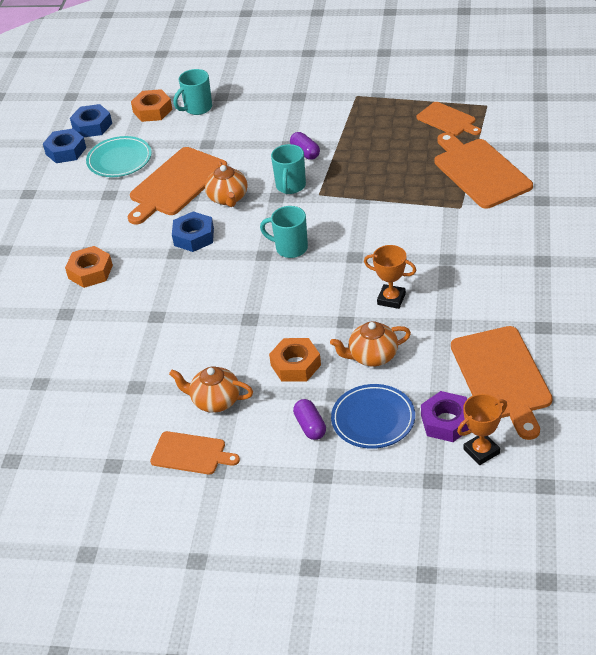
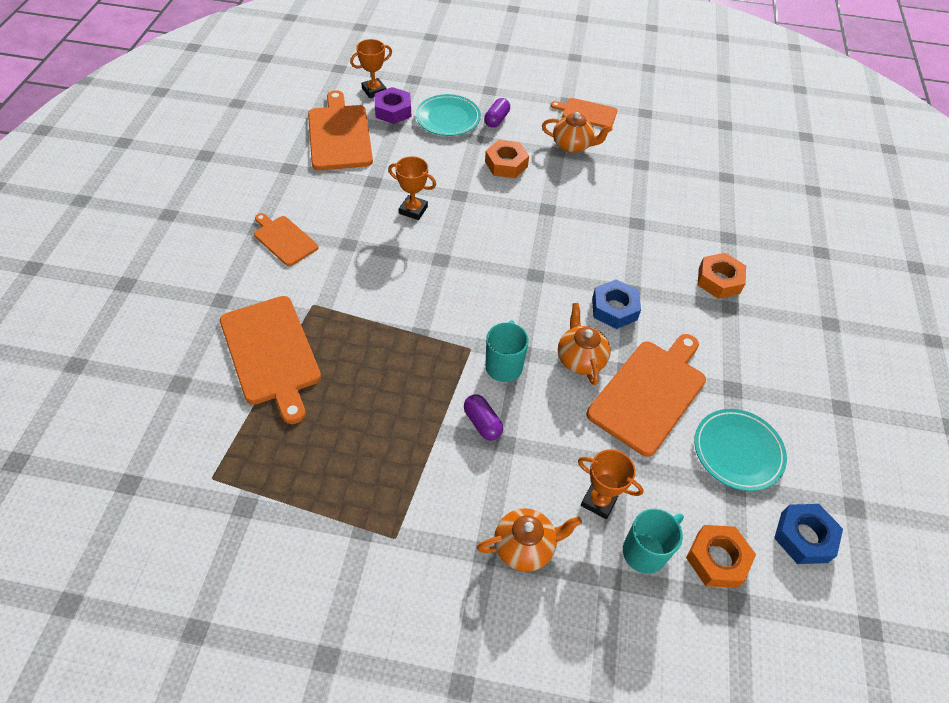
camera: 175 degrees right, 10 degrees up
(66, 151) = (823, 484): blue nut -> none
(224, 125) = (599, 501): none -> orange trophy
(290, 248) = (507, 279): turquoise mug -> none
(310, 426) = (496, 120): purple capsule -> purple capsule turned 45 degrees clockwise
(372, 356) = (440, 163): orange teapot -> orange teapot (525, 546)
(373, 419) = (448, 118): blue plate -> turquoise plate
(448, 120) = (277, 455): orange cutting board -> orange cutting board (284, 239)

